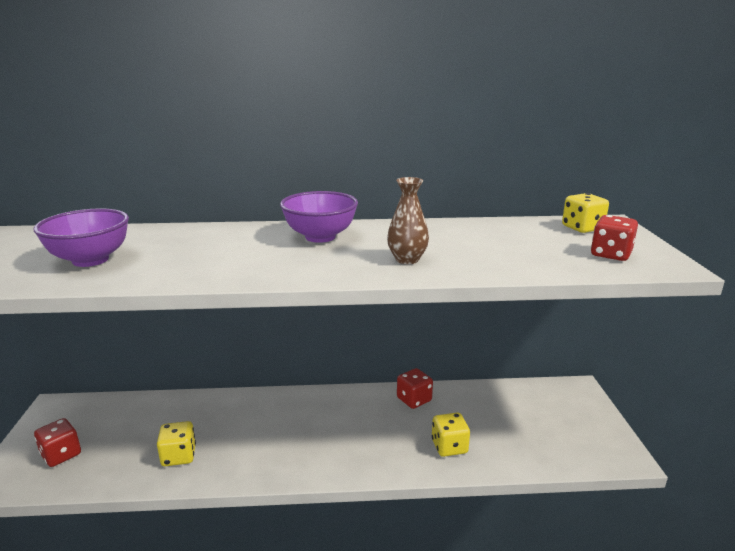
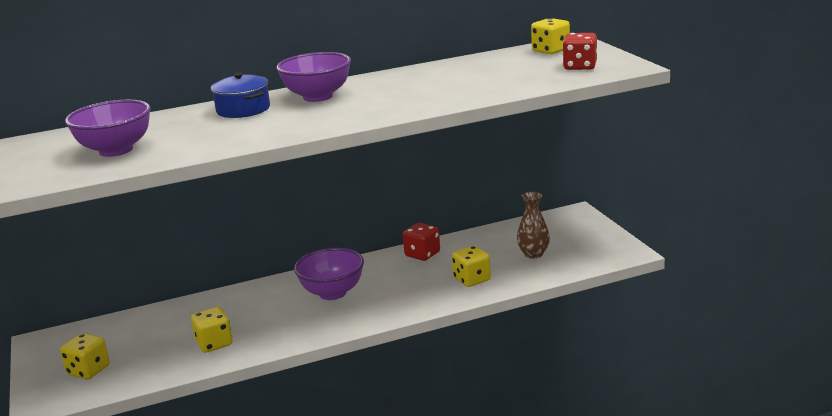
camera: 15 degrees left, 0 degrees up
(61, 454) = (88, 370): red dice -> yellow dice
(243, 237) = (243, 109): none -> blue pot
(312, 424) = (332, 293): none -> purple bowl
(407, 259) = (411, 99): brown vase -> brown vase (533, 254)

